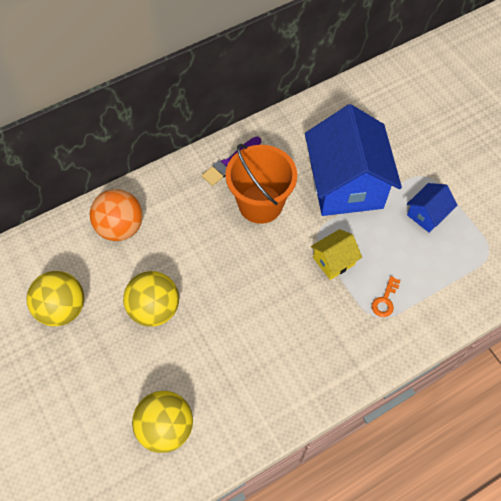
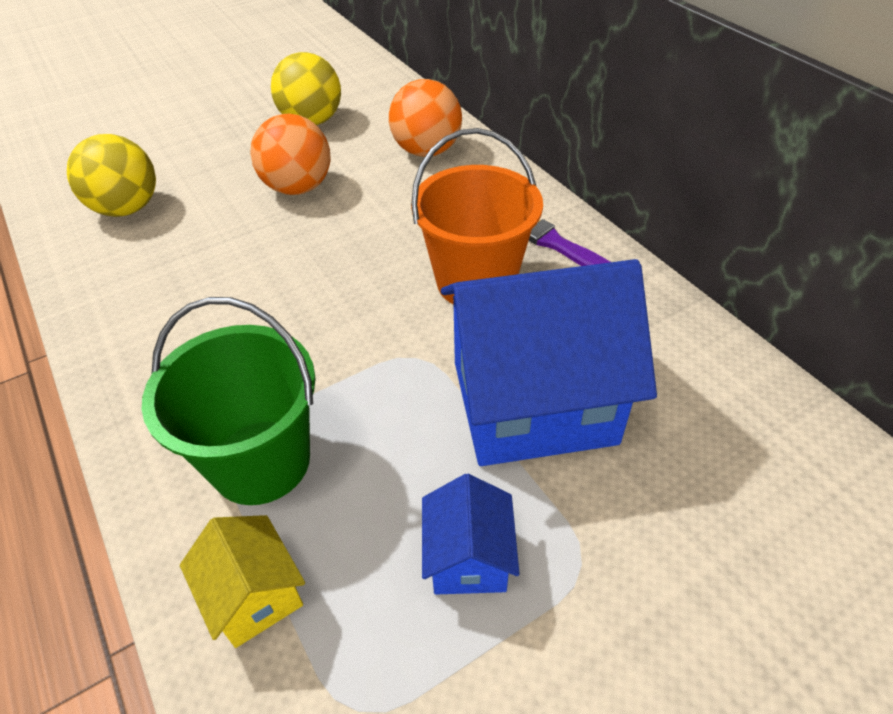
camera: 90 degrees right, 15 degrees down
(154, 309) = (298, 188): yellow ball -> orange ball
(333, 261) = (356, 380): yellow house -> yellow house (254, 595)
(385, 300) = (261, 461): orange key -> green bucket
(427, 214) = (468, 557): blue house -> blue house turned 45 degrees clockwise

